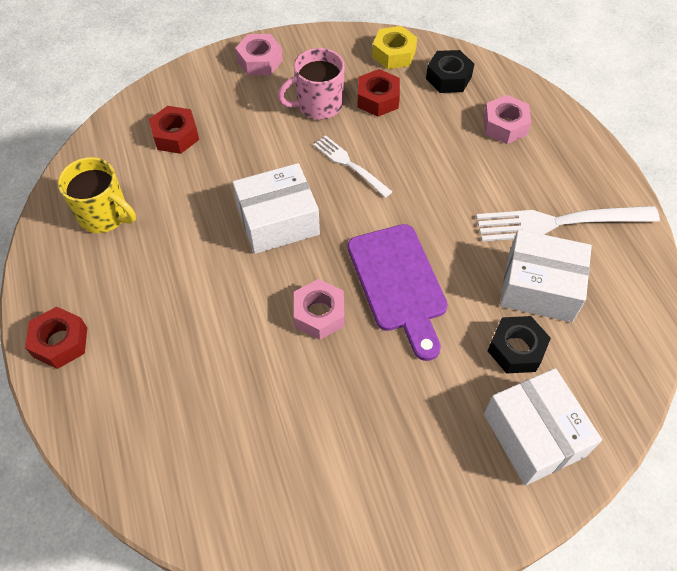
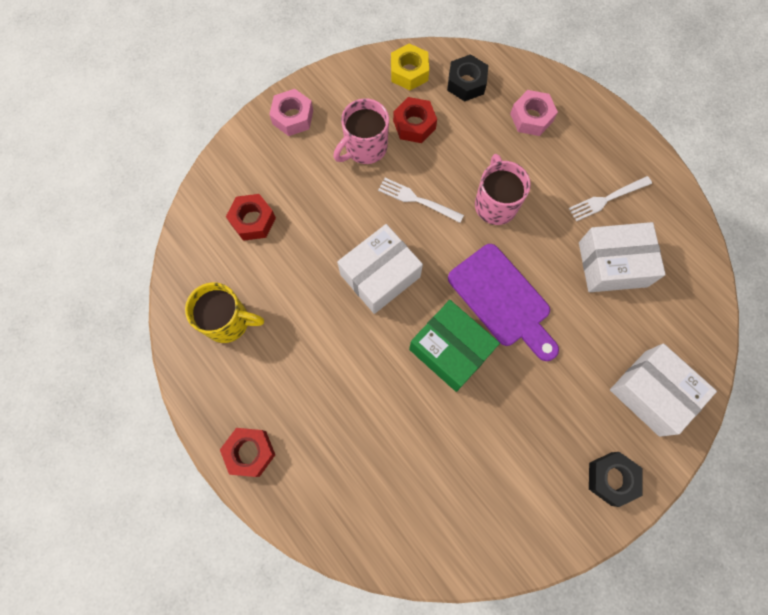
camera: 20 degrees left, 15 degrees up
(319, 314) = (450, 350): pink nut -> green box
(431, 192) = (495, 204): none -> pink mug
(516, 349) = (614, 325): black nut -> black nut (611, 478)
(558, 222) = (607, 199): white fork -> white fork, size x0.58

